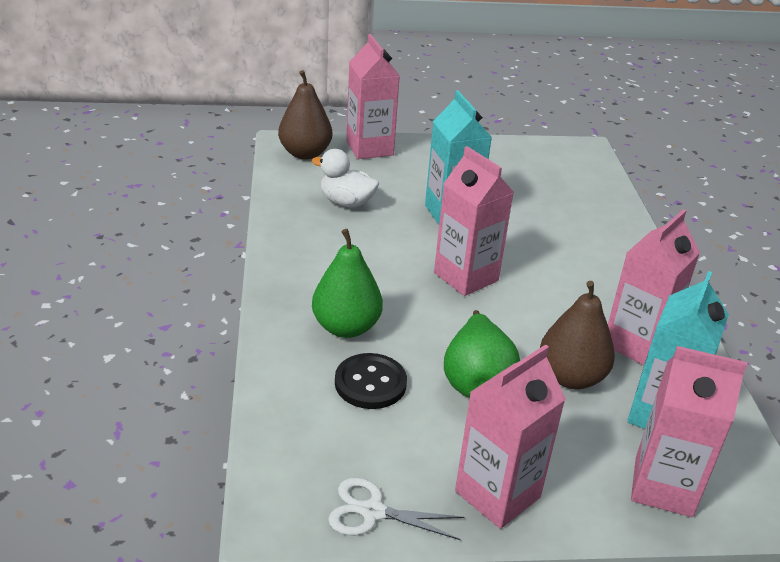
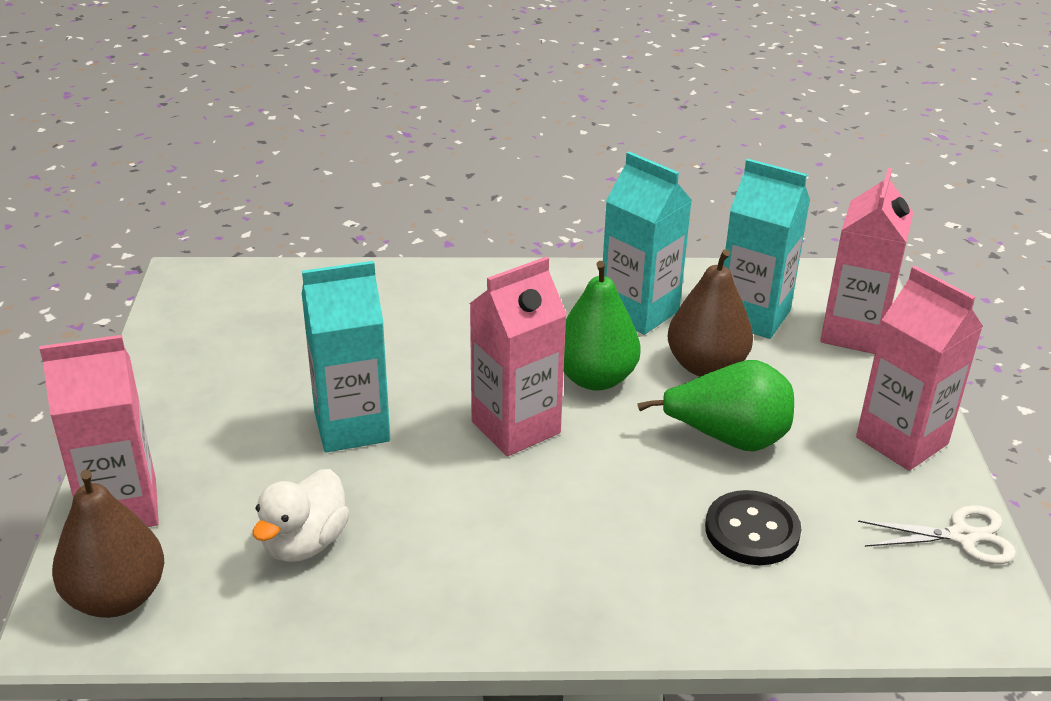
camera: 85 degrees left, 0 degrees up
(346, 327) = (641, 551): green pear -> green pear (595, 378)
(373, 512) = (961, 536): white scissors -> white scissors turned 105 degrees counterclockwise
(636, 344) = (639, 311): pink carton -> turquoise carton

